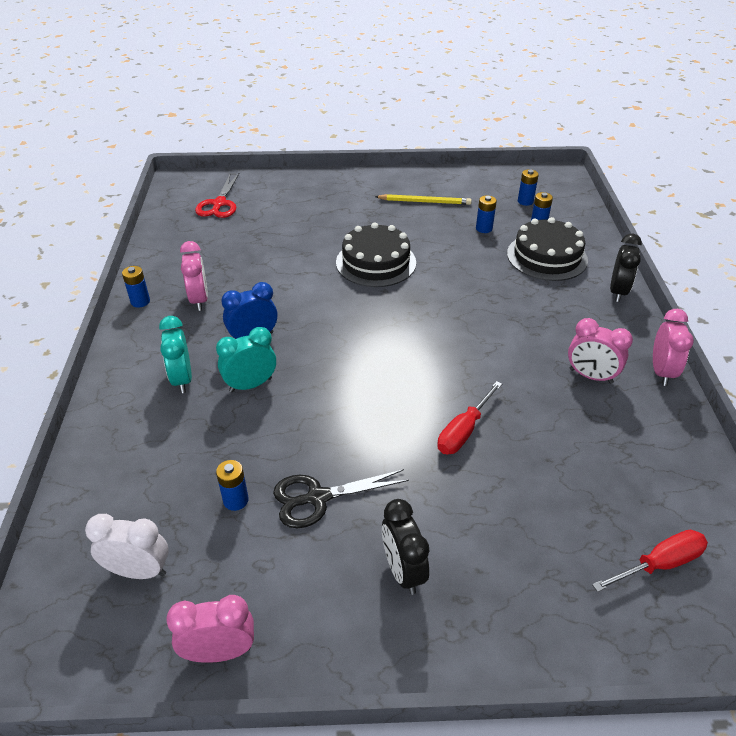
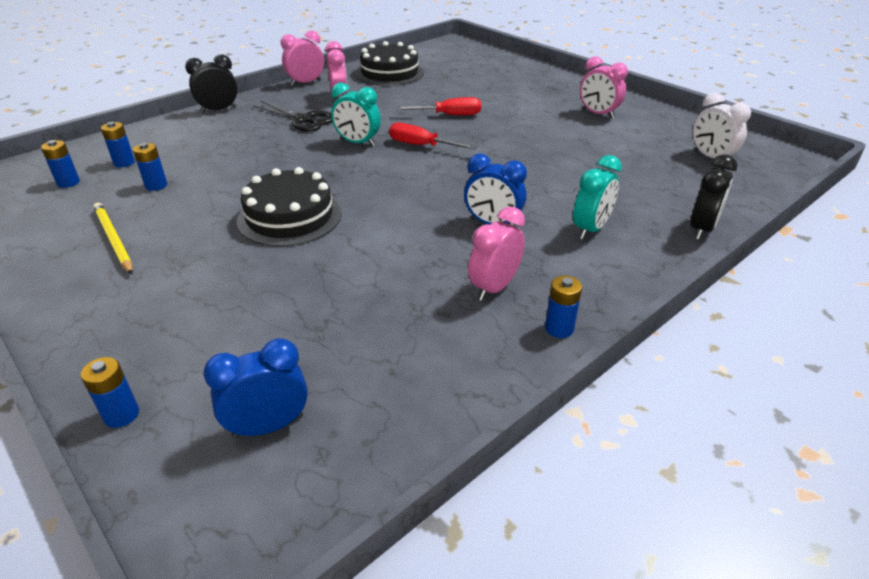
camera: 130 degrees left, 5 degrees down
(219, 204) = (268, 426): red scissors -> blue clock
(220, 652) = (685, 120): pink clock -> pink clock (598, 114)
(236, 500) = (623, 154): blue battery -> blue battery (121, 415)
(250, 385) = (540, 196): turquoise clock -> turquoise clock (358, 143)
(318, 498) = (572, 134): black scissors -> black scissors (303, 120)
(403, 571) = (565, 101): black clock -> black clock (702, 229)
(547, 257) = (187, 145): black cake -> black cake (389, 73)
(659, 564) = (457, 61): red screwdriver -> red screwdriver (421, 145)

